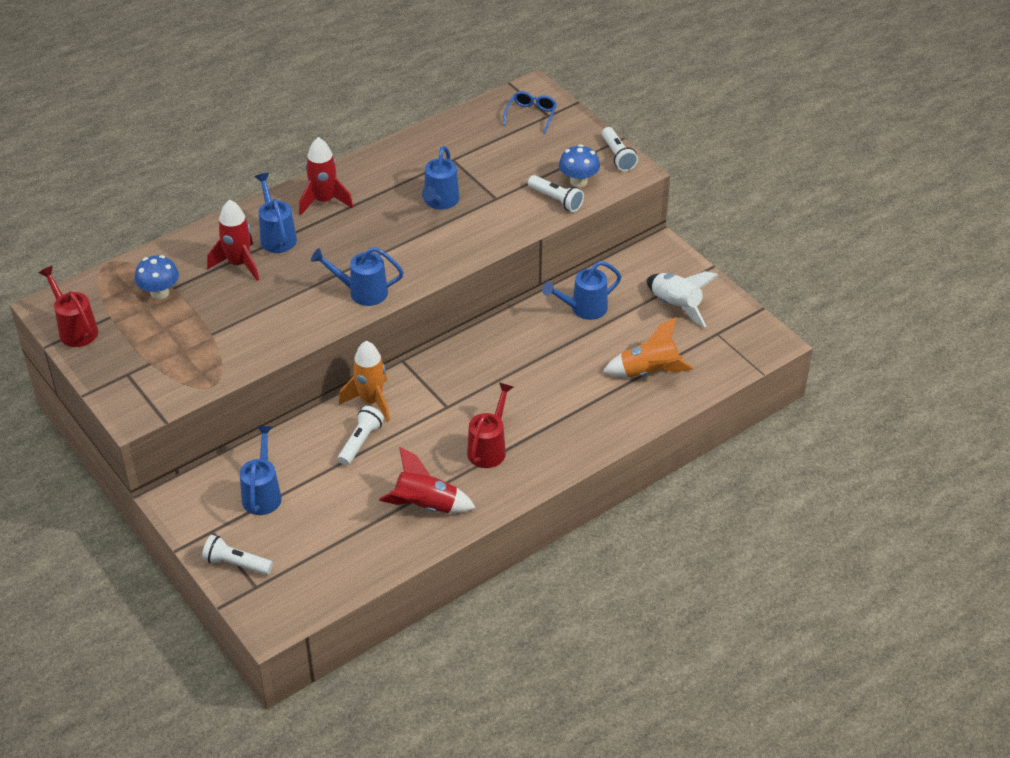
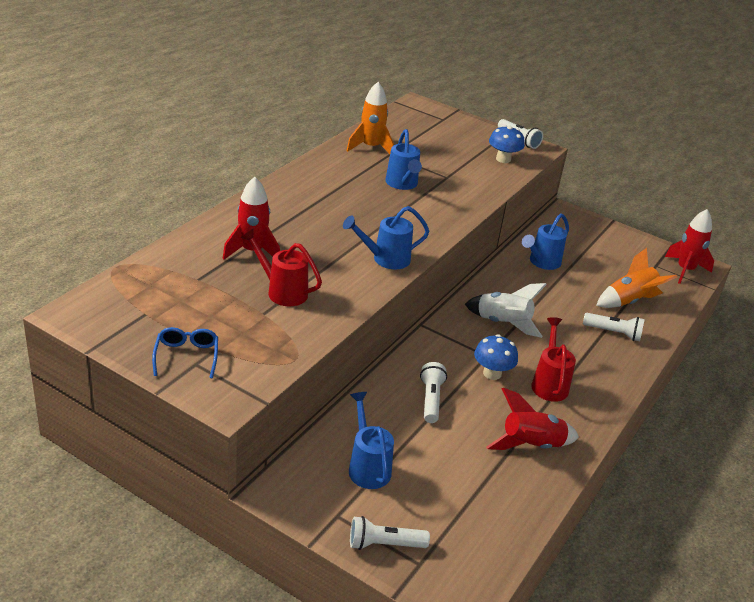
camera: 25 degrees left, 10 degrees down
(75, 329) = (113, 331): red watering can -> red watering can (282, 291)
(159, 293) = (187, 285): blue mushroom -> blue mushroom (492, 373)
(277, 236) = (274, 225): blue watering can -> none
(324, 201) = (300, 194): red rocket -> red rocket (685, 270)
(371, 401) = (416, 362): orange rocket -> orange rocket (371, 147)
(531, 115) = (430, 120): blue glasses -> blue glasses (186, 356)
(556, 200) = (496, 173): white flashlight -> white flashlight (613, 333)
(676, 305) = (610, 250): white rocket -> white rocket (503, 323)

